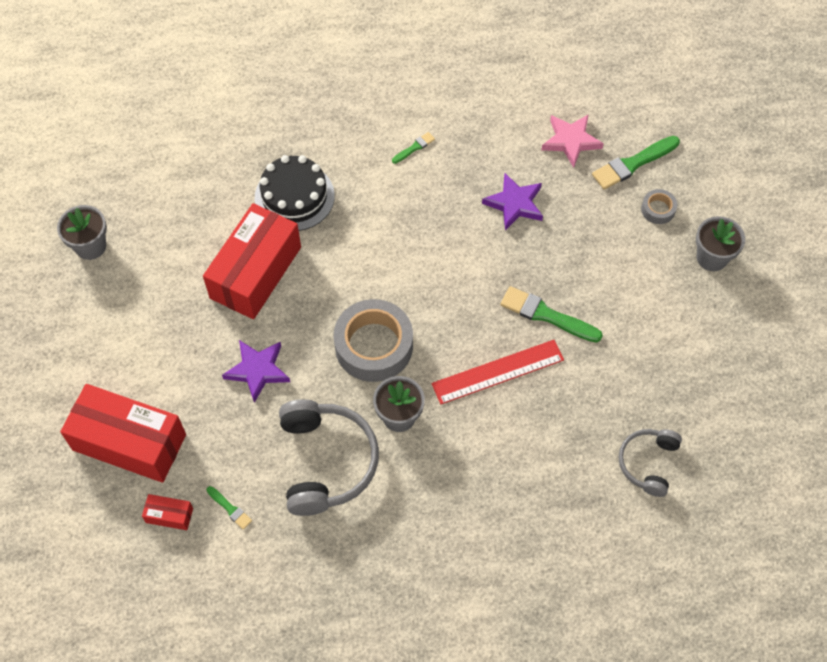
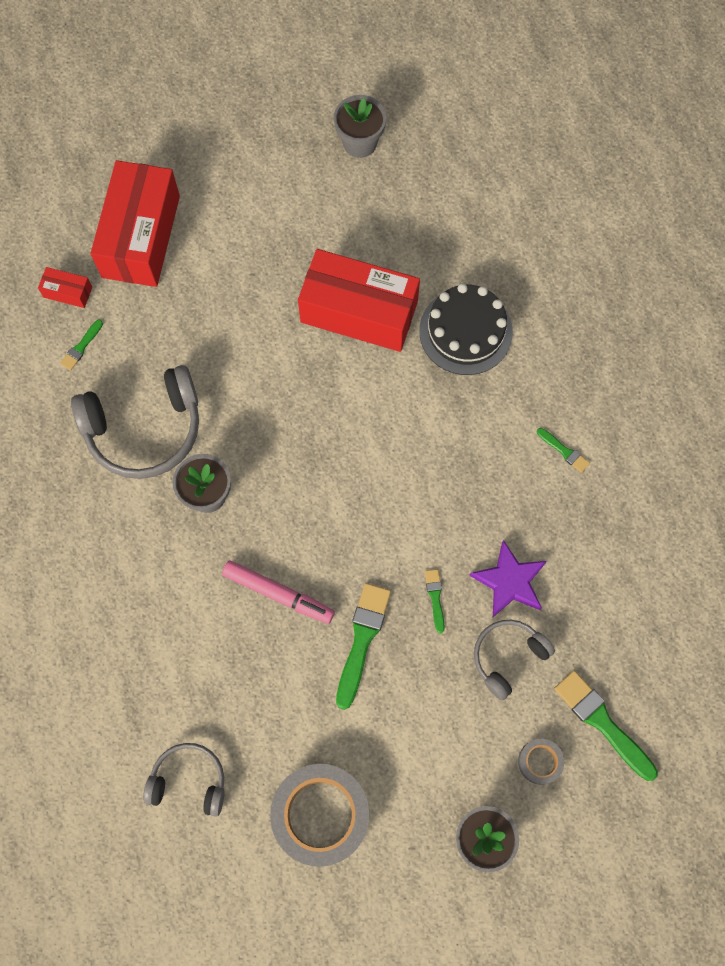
camera: 80 degrees right, 10 degrees up
(169, 515) = (68, 292): red box -> red box turned 75 degrees counterclockwise
(258, 370) = (240, 339): purple star -> none
(374, 346) = (289, 453): grey tape -> grey tape (320, 815)
(498, 372) = (278, 594): red ruler -> pink marker
(519, 257) = (435, 597): none -> green brush
(570, 141) = (619, 638): pink star -> none
(575, 216) = (508, 657): none -> grey headphones

